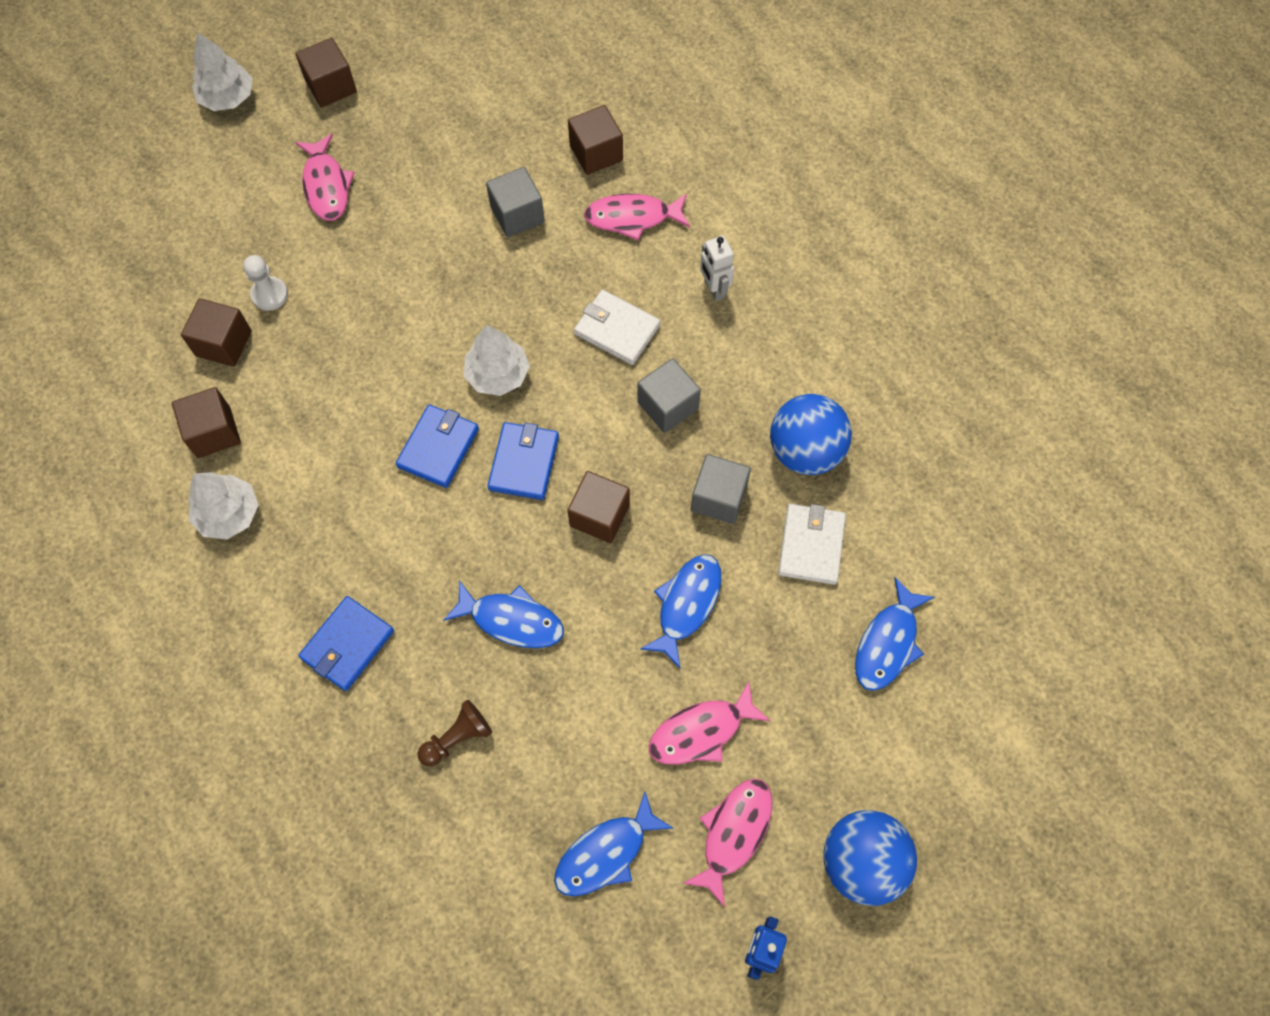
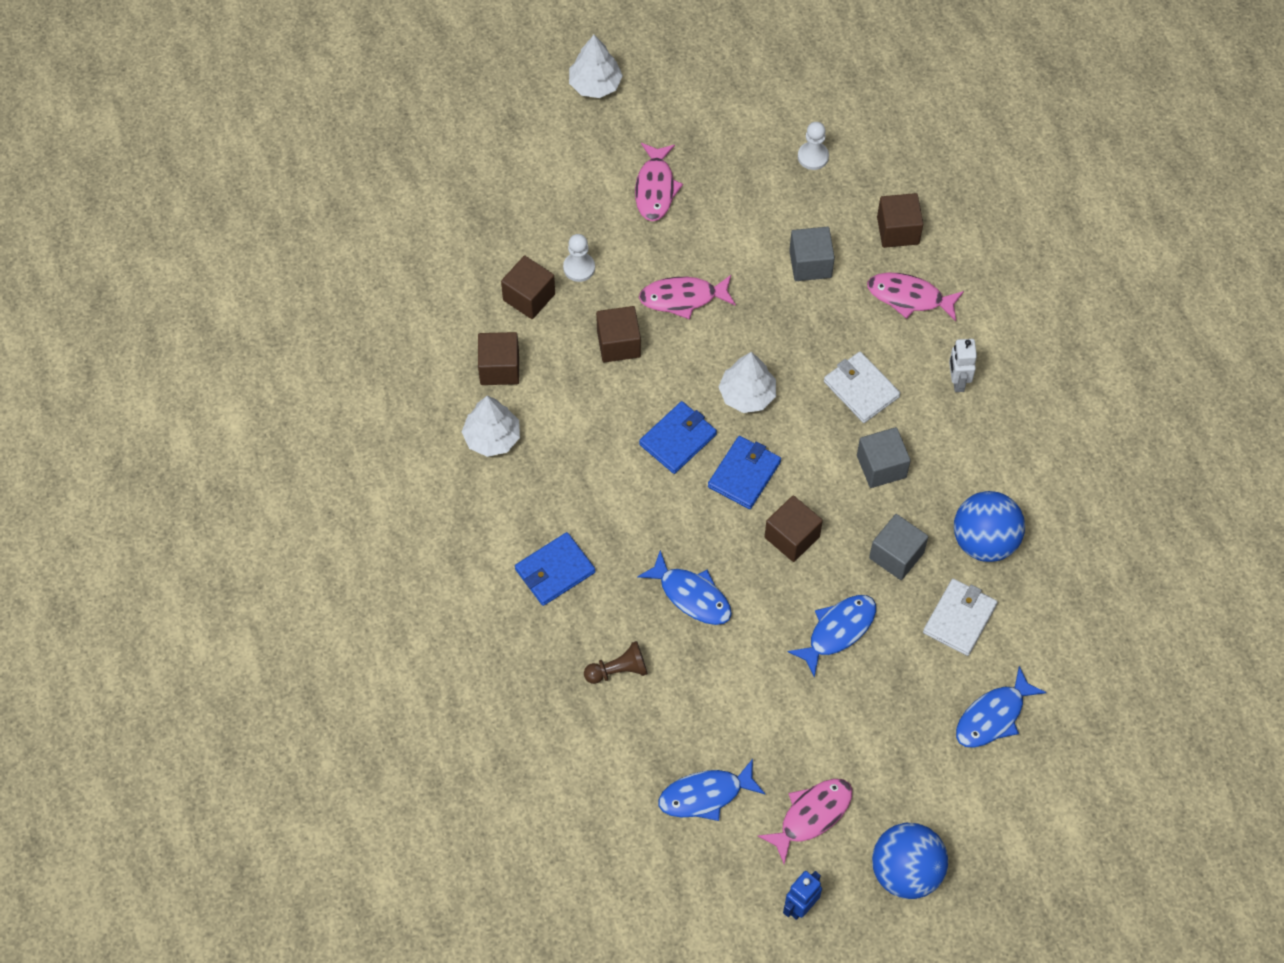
camera: 20 degrees right, 5 degrees down
(331, 86) = (687, 101): brown cube -> brown cube (618, 344)
(482, 104) = (813, 157): none -> white pawn
(701, 731) = (814, 731): pink fish -> pink fish (683, 298)

